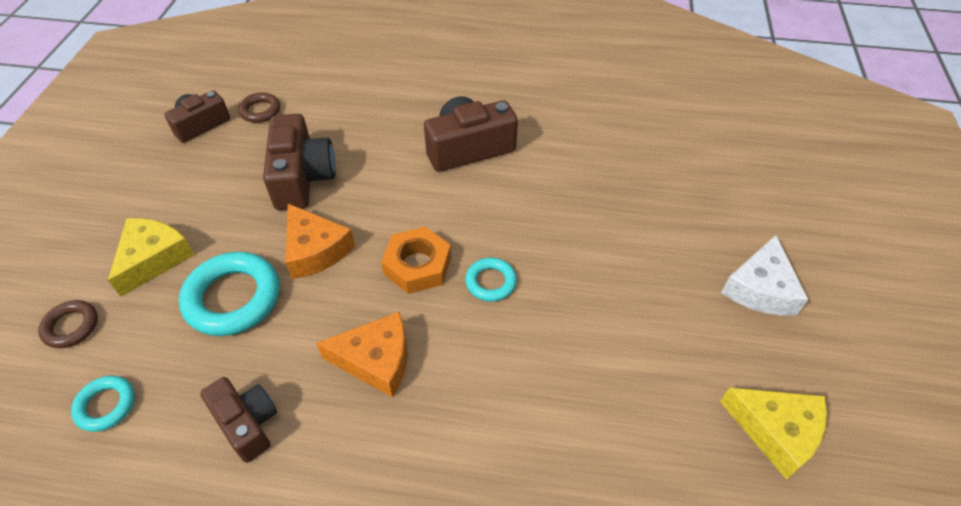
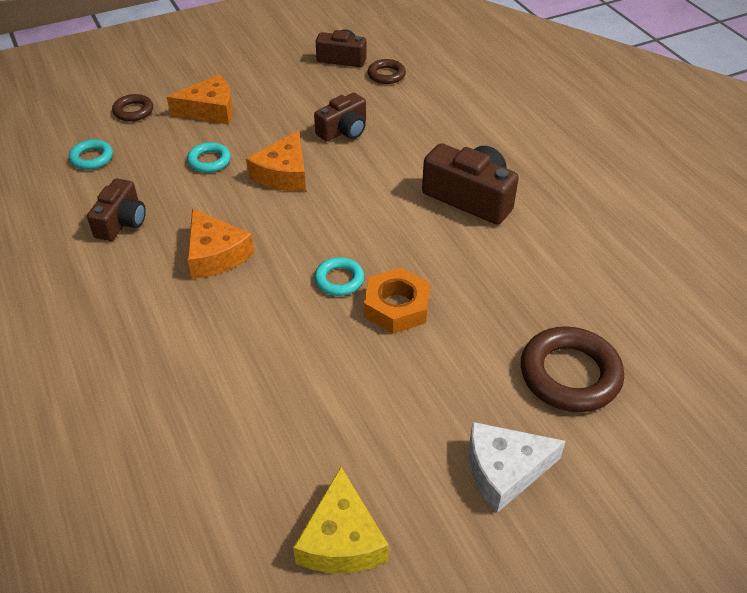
camera: 55 degrees right, 5 degrees down
(153, 258) = (210, 110): yellow cheese -> orange cheese
(233, 298) = (209, 161): turquoise ring -> turquoise ring, size x0.54
(302, 177) = (343, 130): brown camera -> brown camera, size x0.65
(417, 265) = (318, 232): orange nut -> orange nut (396, 306)
(693, 201) = (570, 374): none -> brown ring

